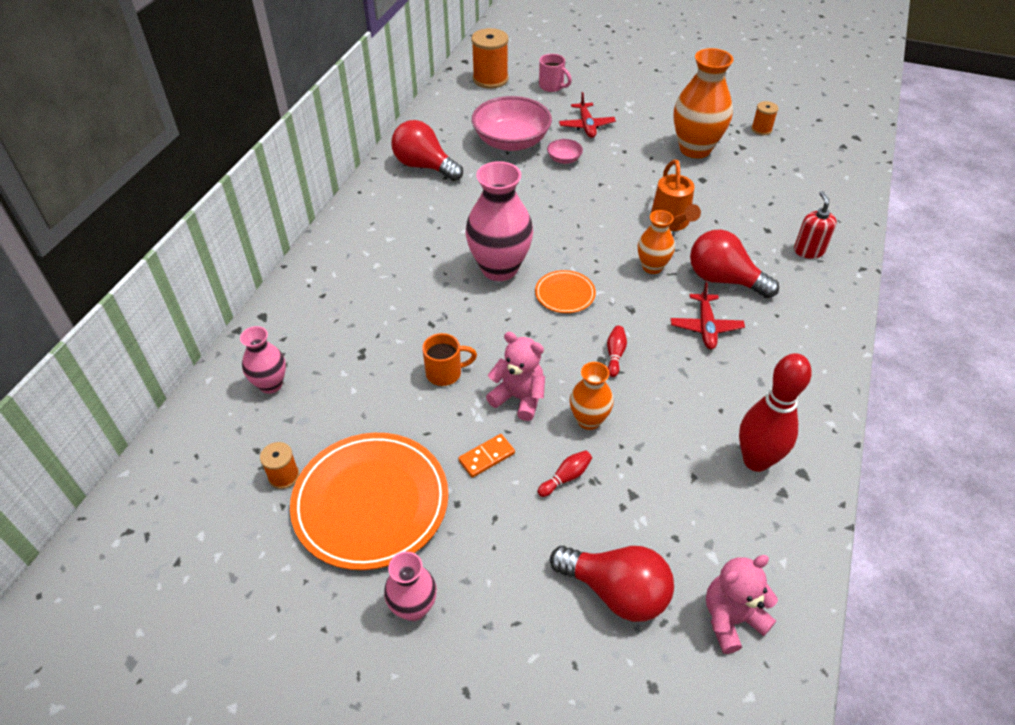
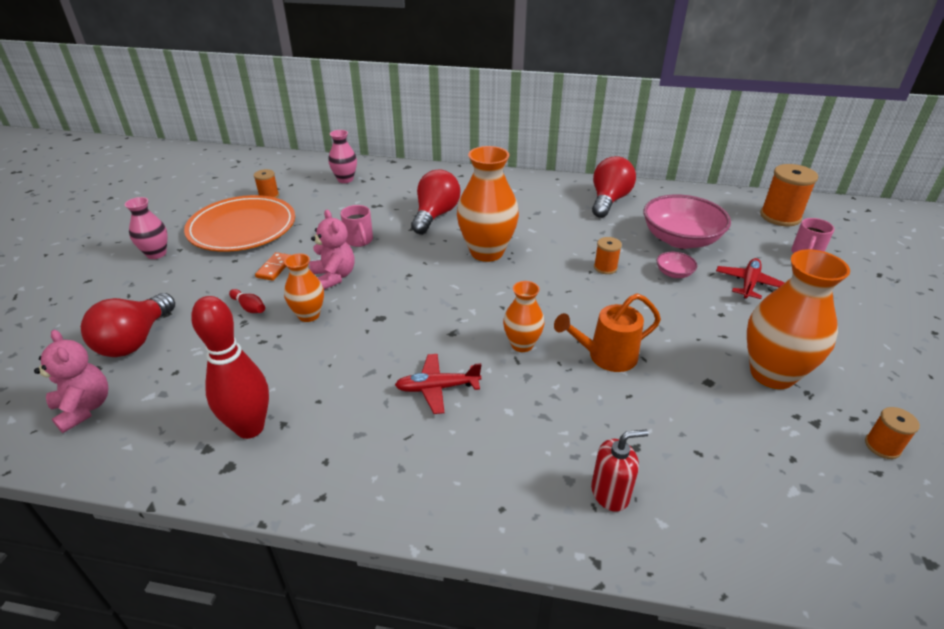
camera: 80 degrees right, 10 degrees down
(445, 373) = (359, 241): orange mug -> pink mug
(486, 457) = (274, 268): orange domino -> orange domino turned 60 degrees clockwise
(499, 268) = (487, 252): pink vase -> orange vase
(519, 398) = (334, 277): pink teddy bear -> pink teddy bear turned 45 degrees counterclockwise
(546, 195) = (605, 267): none -> orange spool
(565, 294) = (464, 290): orange plate -> none
(586, 126) = (749, 283): red plane -> red plane turned 135 degrees clockwise
(615, 355) = (388, 325): red bowling pin -> none
(723, 279) = (520, 403): red light bulb -> red light bulb (435, 215)

